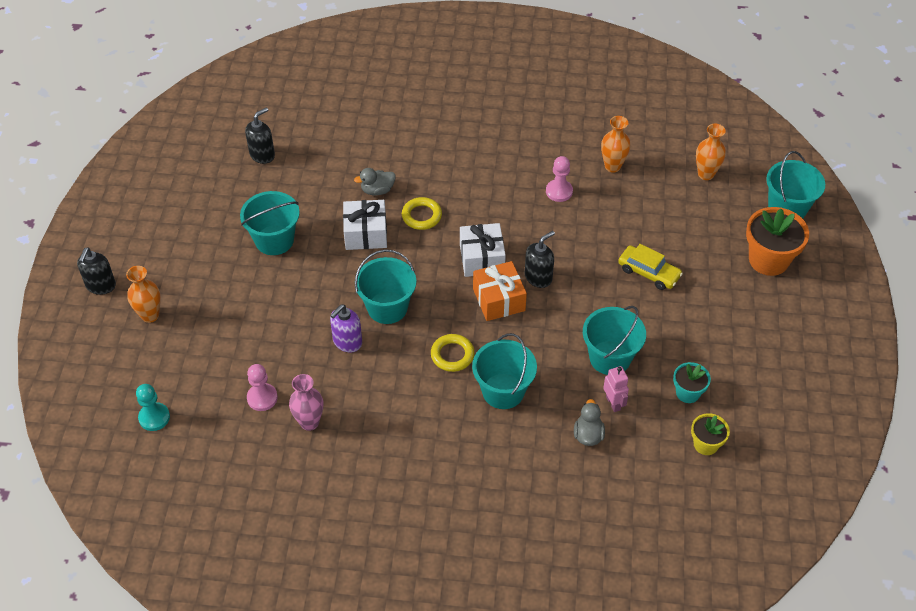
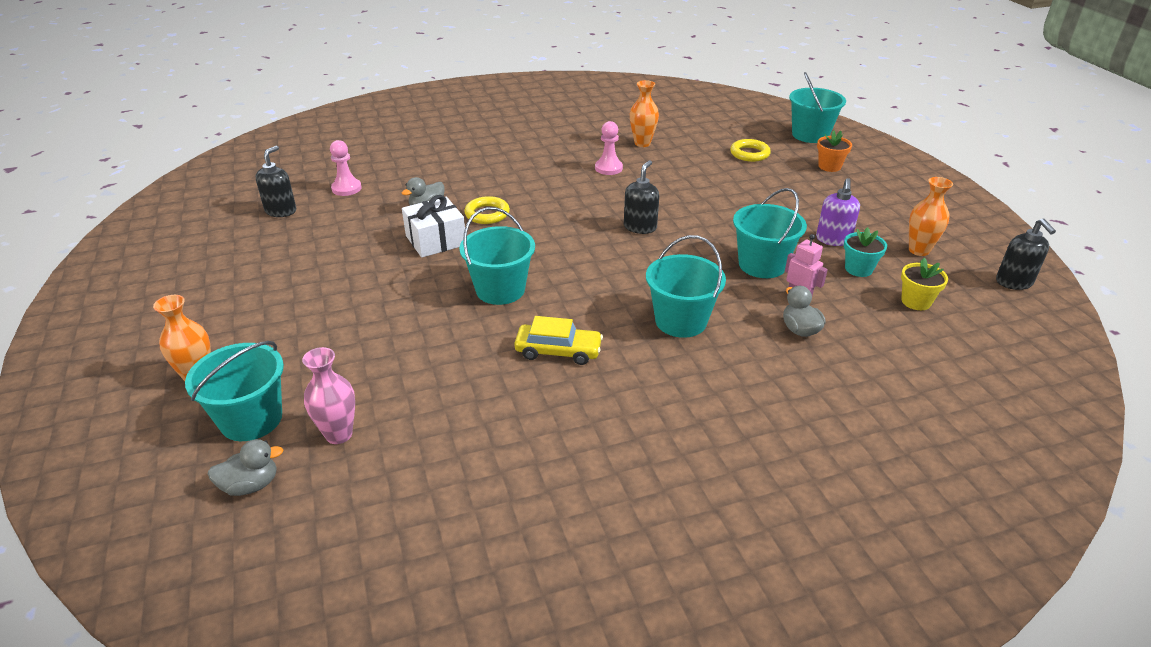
camera: 25 degrees left, 15 degrees down
(100, 286) = (113, 368): black soap dispenser -> black soap dispenser (1014, 282)
(154, 417) = (251, 485): turquoise pawn -> grey duck
(262, 398) = (398, 415): pink pawn -> pink pawn (346, 188)
(274, 240) = (332, 270): turquoise bucket -> turquoise bucket (251, 419)
(309, 422) = (476, 420): pink vase -> pink vase (339, 434)
(347, 342) = (474, 331): purple soap dispenser -> purple soap dispenser (833, 239)
(452, 355) = (602, 308): yellow ring -> yellow ring (749, 154)
(482, 259) = (573, 228): white gift -> none
(499, 300) = (615, 253): orange gift -> none
(648, 272) = (738, 198): yellow car -> yellow car (558, 351)
(706, 174) = (725, 131): orange vase -> orange vase (919, 250)
(768, 260) = (829, 166): orange flower pot -> orange flower pot, size x0.56

